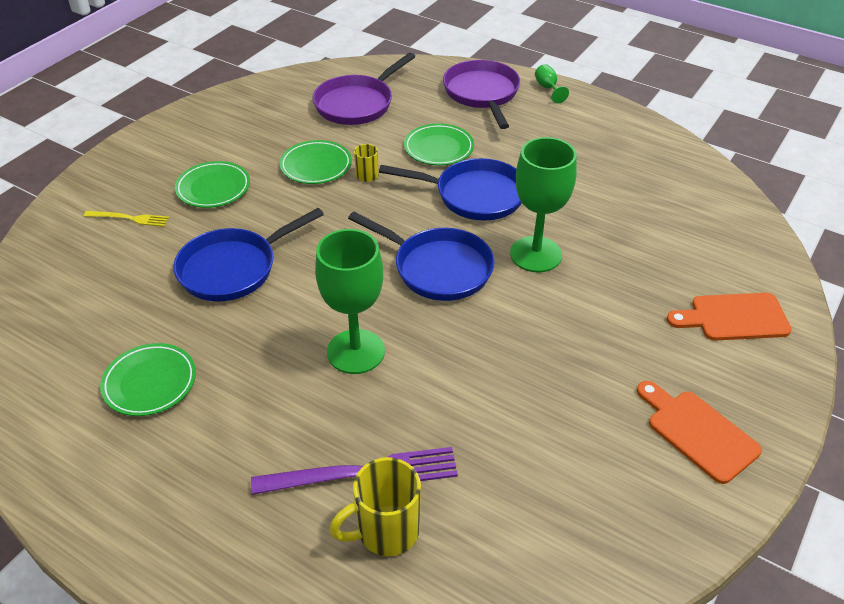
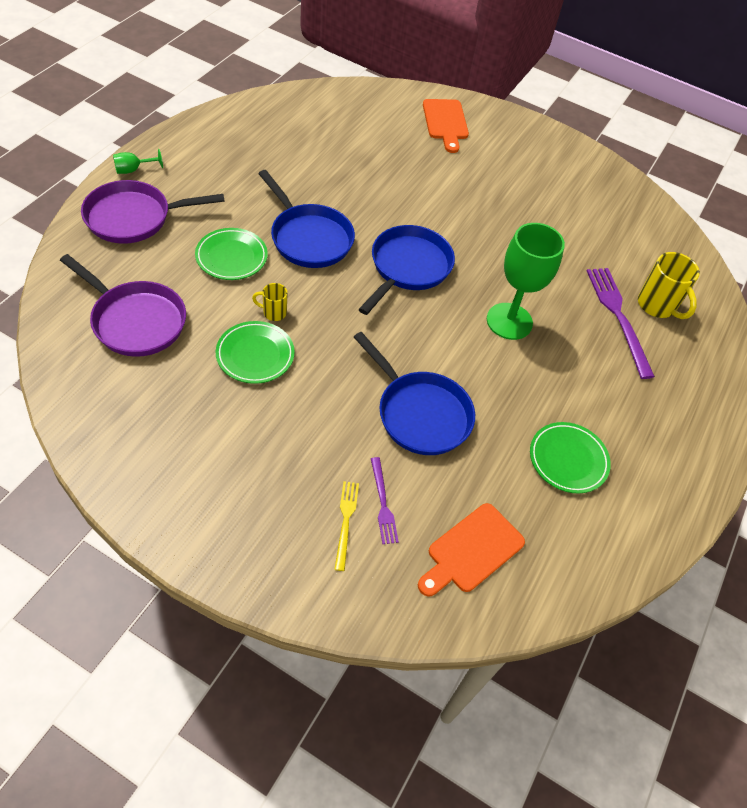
camera: 100 degrees left, 10 degrees up
(140, 240) = (383, 503): none -> purple fork
(213, 188) = (291, 445): green plate -> none
(474, 195) = (309, 238): blue pan -> blue pan turned 135 degrees clockwise
(535, 254) = (387, 208): green goblet -> none
(698, 432) = (546, 158): orange cutting board -> orange cutting board (471, 550)

